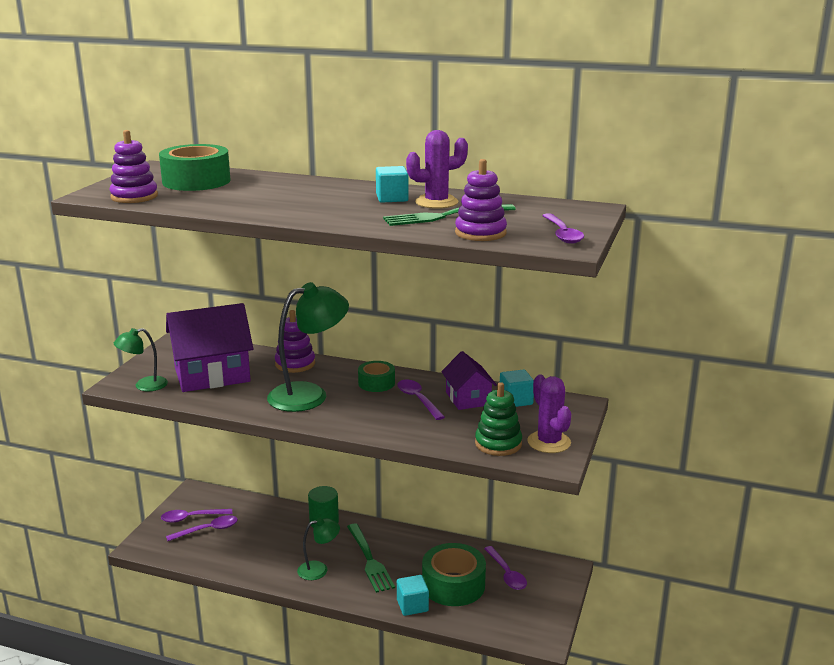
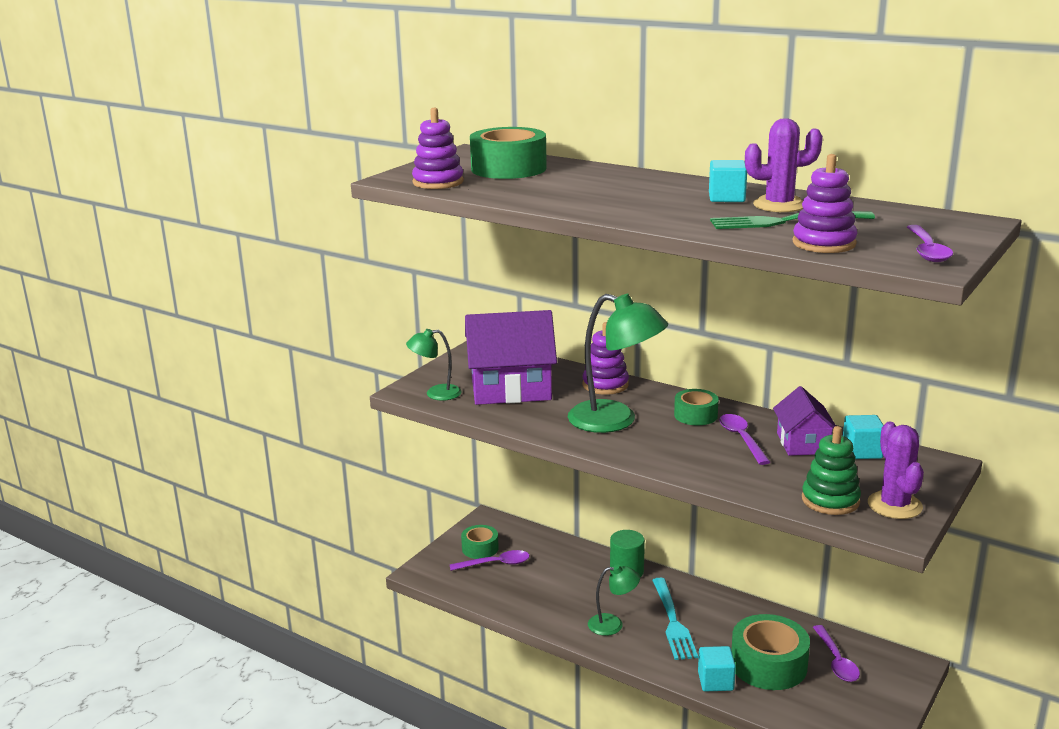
camera: 15 degrees right, 0 degrees up
(191, 518) = (480, 548): purple spoon -> green tape
(309, 394) = (615, 421): green lamp -> green lamp turned 45 degrees clockwise
(369, 560) = (673, 621): green fork -> turquoise fork

